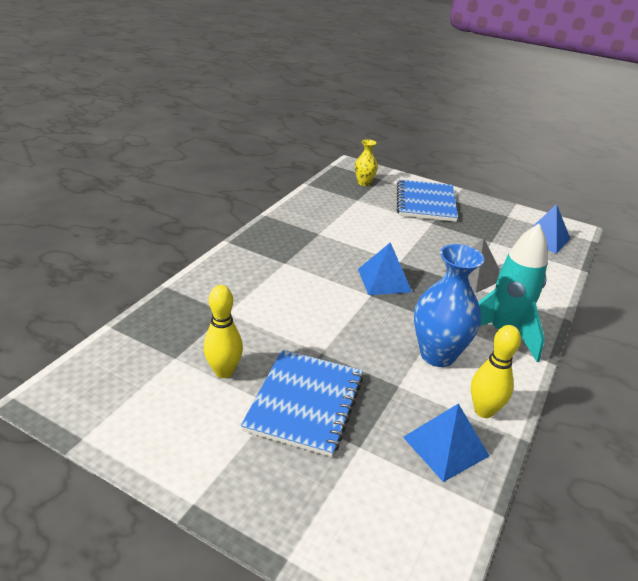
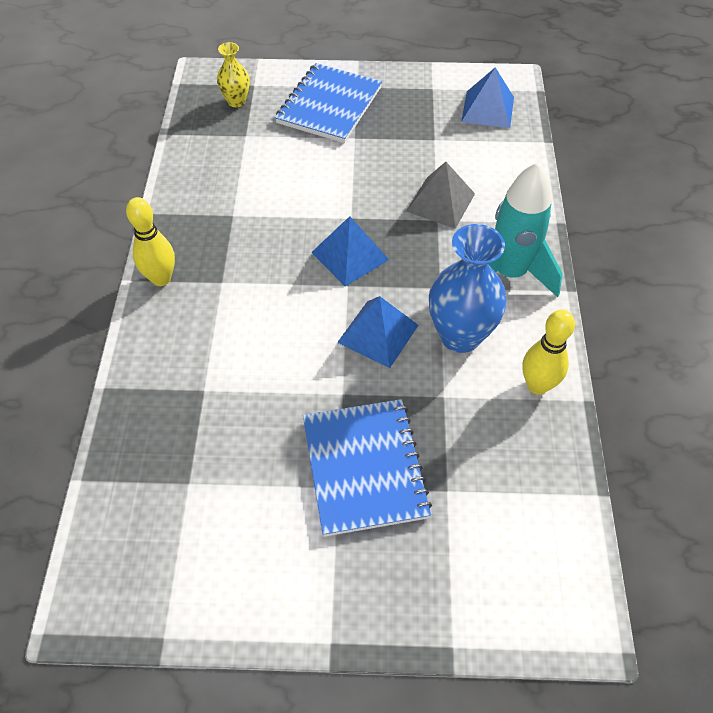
camera: 25 degrees left, 20 degrees up
(224, 371) = (255, 473): yellow bowling pin -> yellow bowling pin (161, 278)
(425, 202) = (329, 105): blue notebook -> blue notebook turned 45 degrees clockwise
(445, 446) = (524, 447): blue pyramid -> blue pyramid (378, 333)

